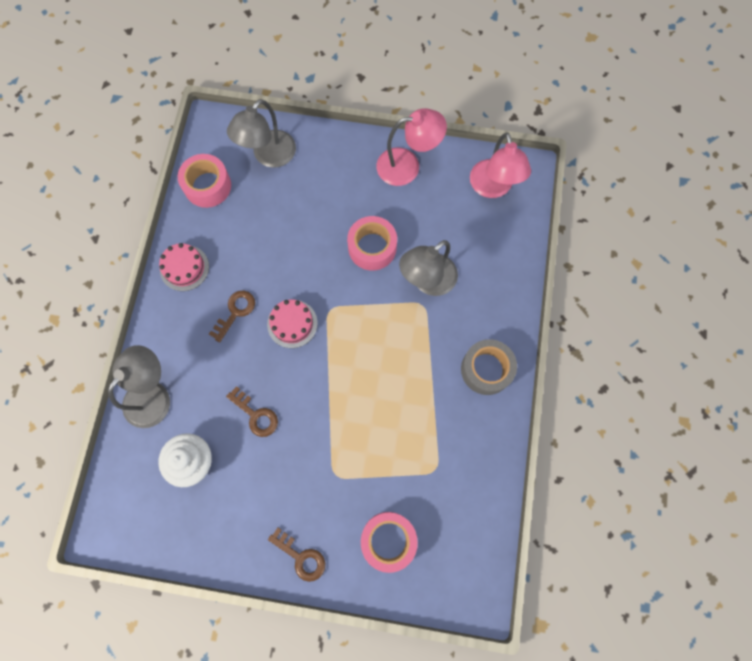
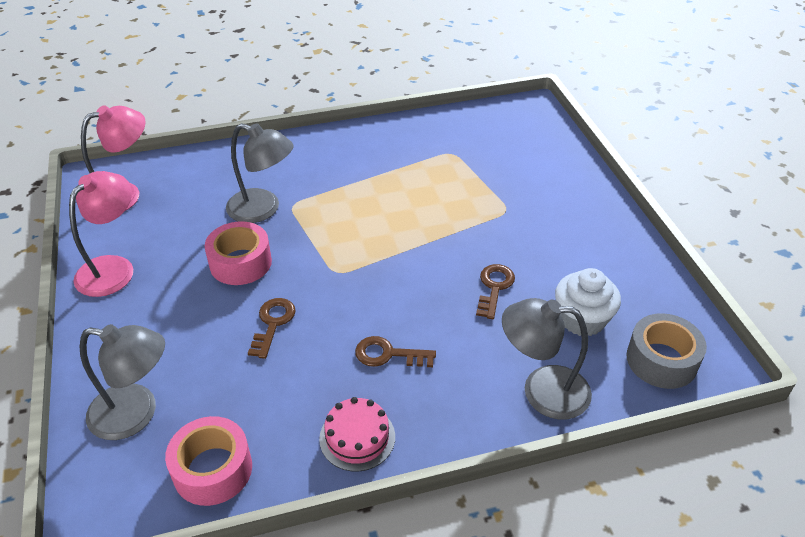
camera: 115 degrees left, 30 degrees down
(292, 323) = (372, 297): pink cake -> none
(301, 557) = (595, 207): brown key -> brown key (273, 323)
(388, 540) = (533, 162): pink tape -> none
(407, 165) = (113, 268): pink lamp -> pink lamp turned 60 degrees clockwise
(486, 369) = (337, 148): grey tape -> grey tape (661, 360)

